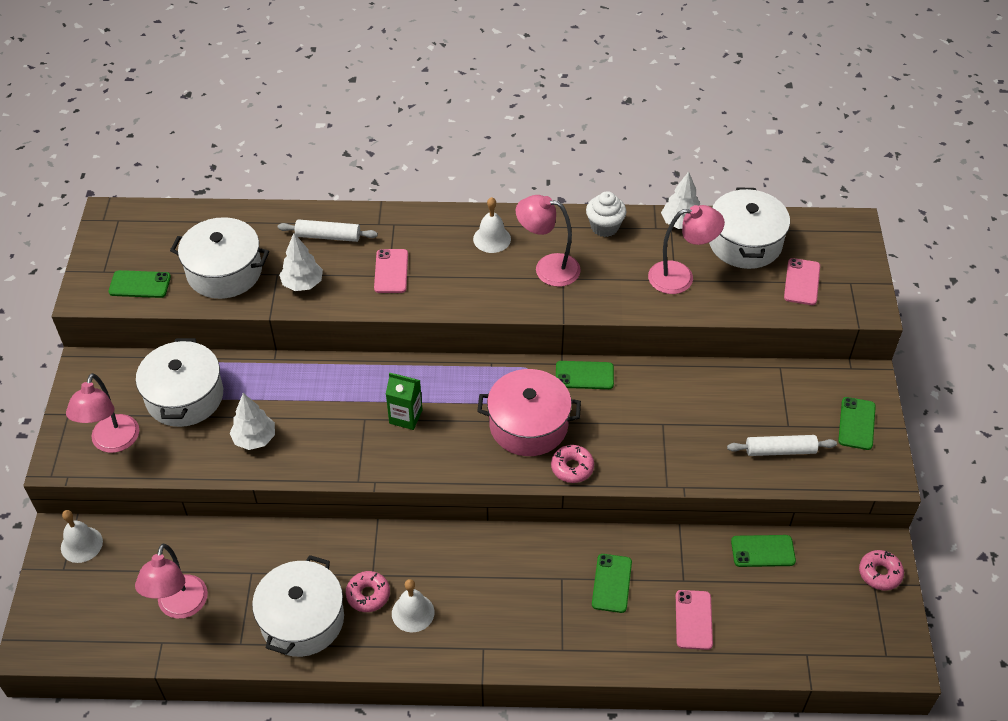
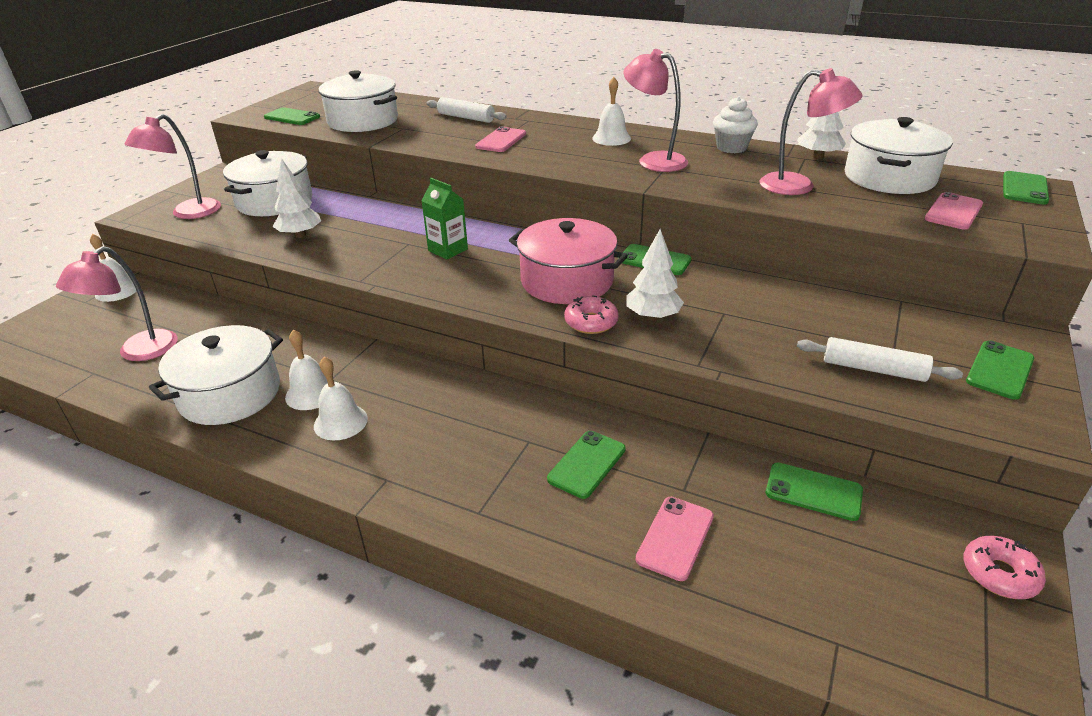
camera: 25 degrees right, 15 degrees down
(302, 283) = (418, 135): white tree -> white tree (652, 316)
(368, 595) = (311, 393): pink donut -> white bell
(845, 231) = (1024, 188): none -> green phone

